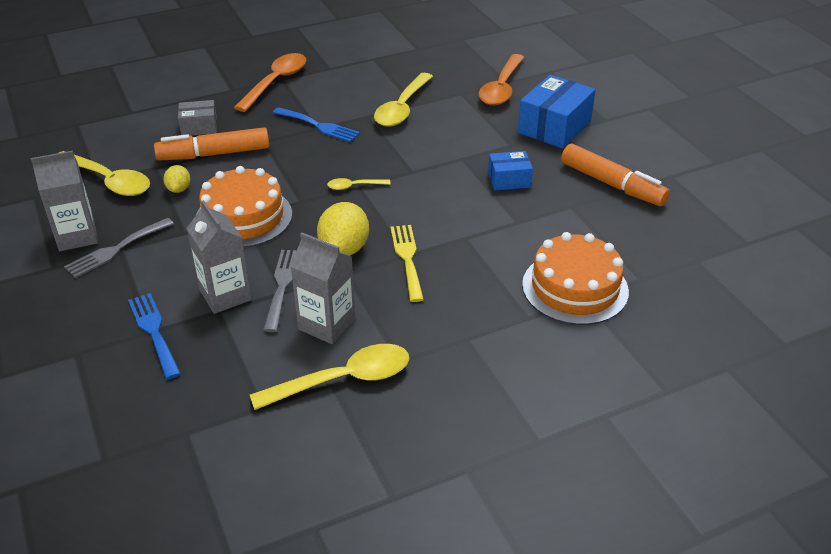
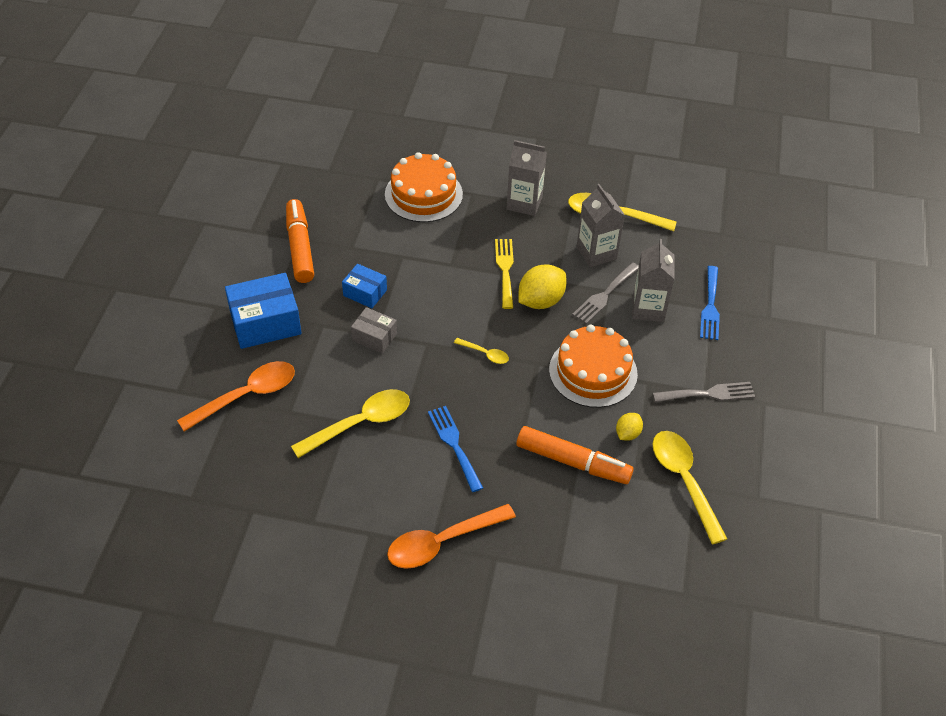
camera: 145 degrees left, 10 degrees up
(77, 236) = (734, 426): grey carton -> grey carton (524, 203)
(199, 127) = (564, 512): grey box -> grey box (374, 337)
(407, 258) = (505, 270): yellow fork -> yellow fork turned 150 degrees clockwise

